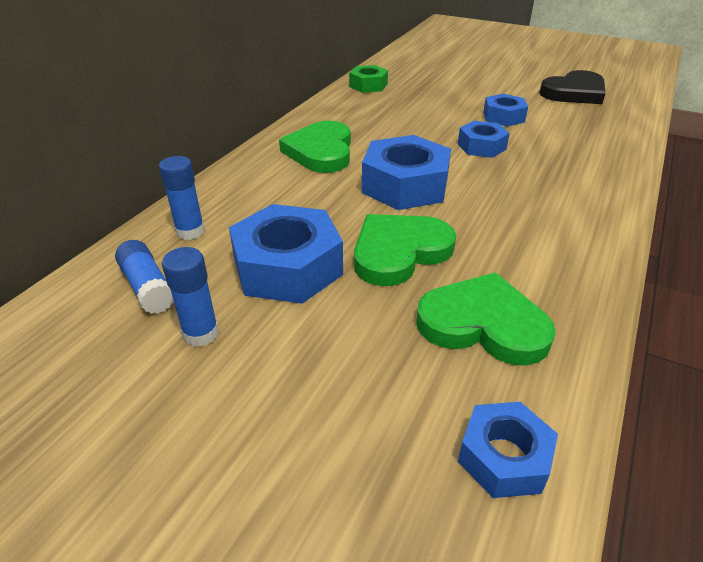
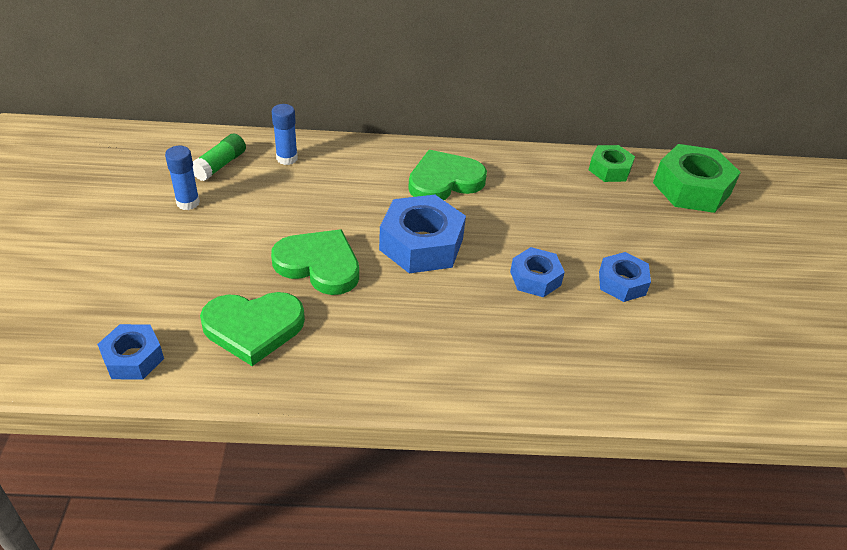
camera: 60 degrees right, 5 degrees up
(147, 287) = (220, 165): blue glue stick -> green glue stick
(288, 267) = (270, 215): blue nut -> none
(413, 68) = (691, 188): none -> green nut
(483, 324) = (253, 328): green heart -> green heart turned 90 degrees clockwise
(574, 92) = (756, 335): black heart -> none

